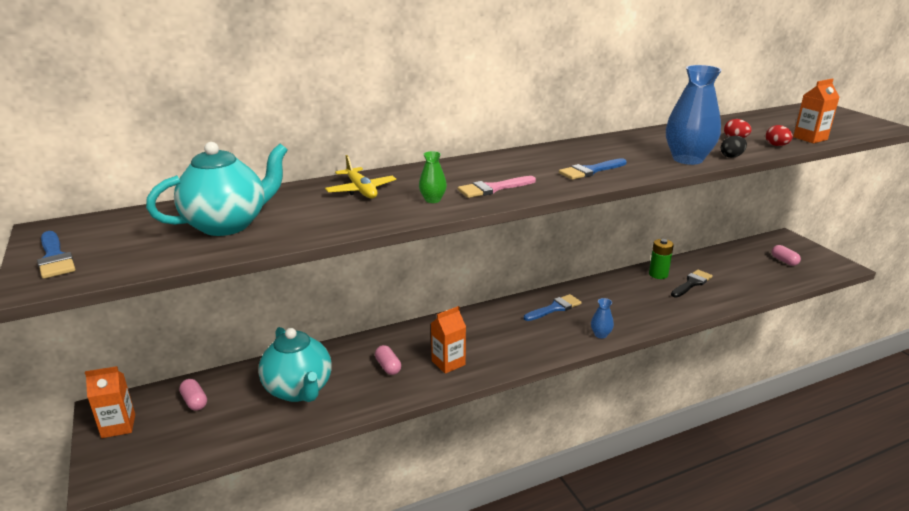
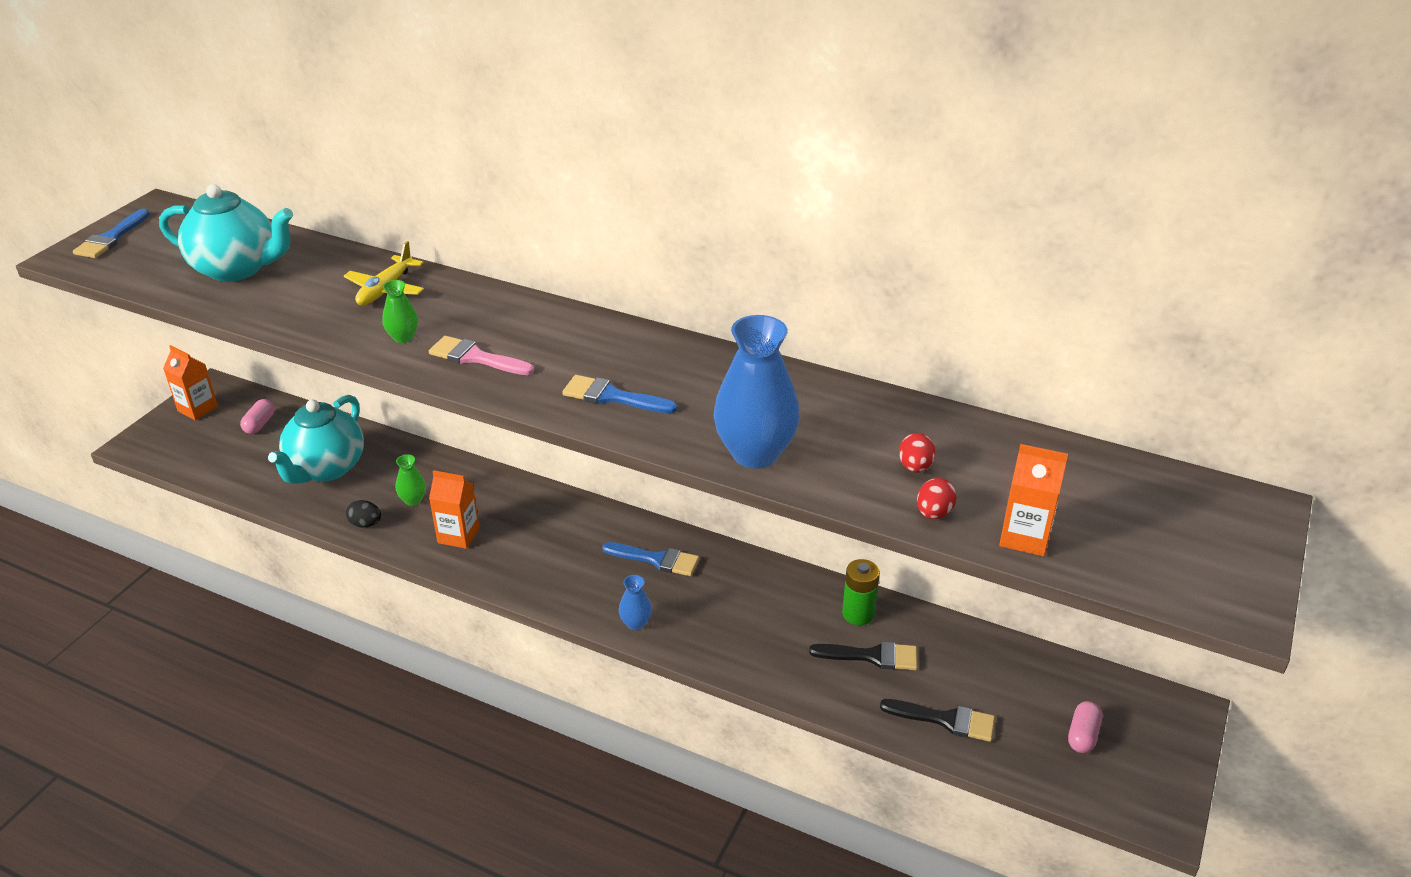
camera: 50 degrees right, 10 degrees up
(388, 367) = (413, 500): pink capsule -> green vase
(731, 156) = (819, 486): black egg -> black egg (365, 524)
(751, 285) = (945, 720): none -> black brush

